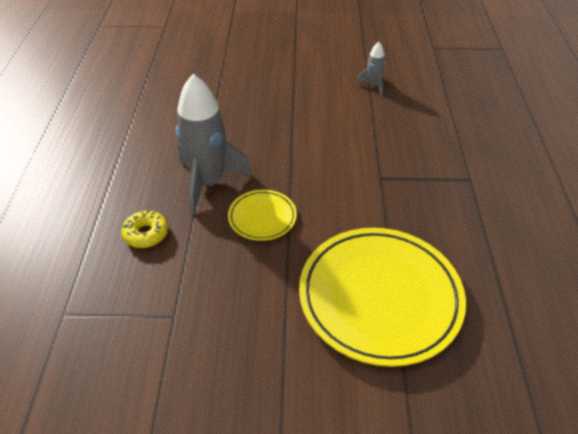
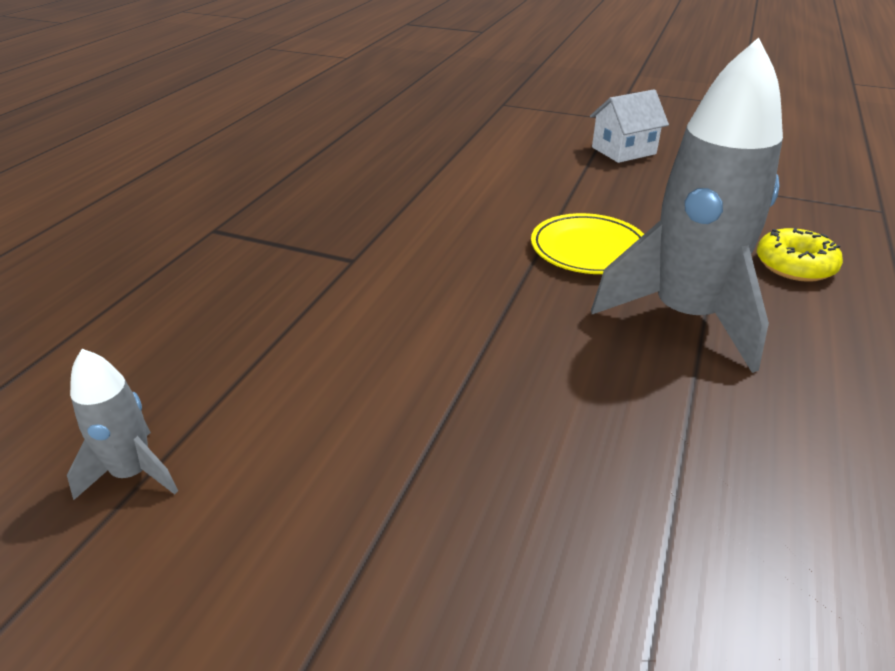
camera: 160 degrees left, 10 degrees down
(259, 357) = (623, 150): none -> white house
(380, 297) = (467, 161): yellow plate -> none

